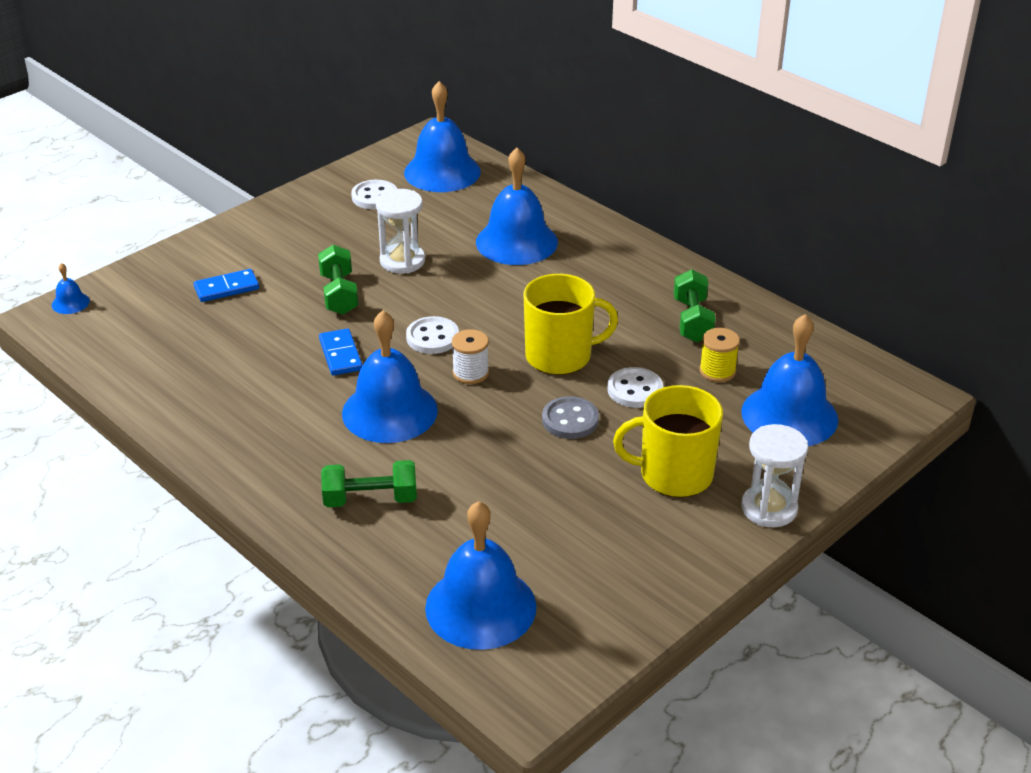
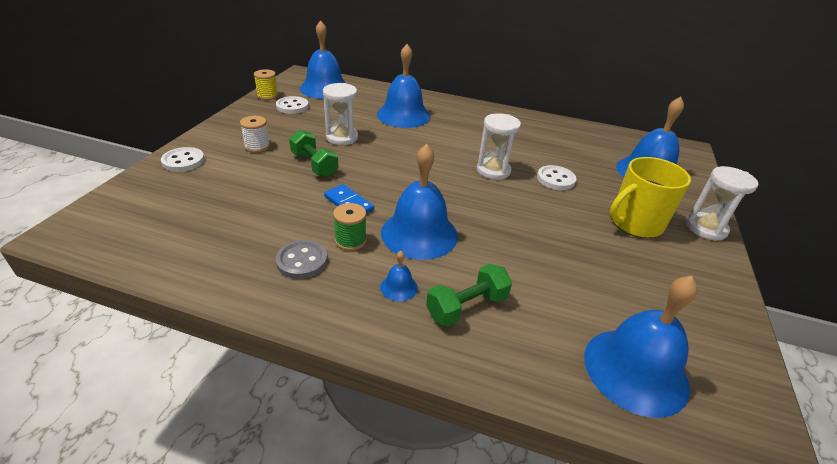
camera: 30 degrees left, 0 degrees up
(70, 303) = (82, 218): blue bell -> blue bell (399, 287)
(226, 288) = (223, 178): blue domino -> none
(309, 398) = (350, 241): none -> green spool
(432, 337) = (403, 177): white button -> white button (183, 161)
(470, 373) = (449, 193): white spool -> white spool (257, 146)
(560, 356) = (493, 170): yellow mug -> white hourglass
(570, 420) = (540, 207): grey button -> grey button (302, 261)
(692, 320) = (542, 136): green dumbbell -> none
(717, 371) = (585, 159): yellow spool -> yellow spool (267, 96)

